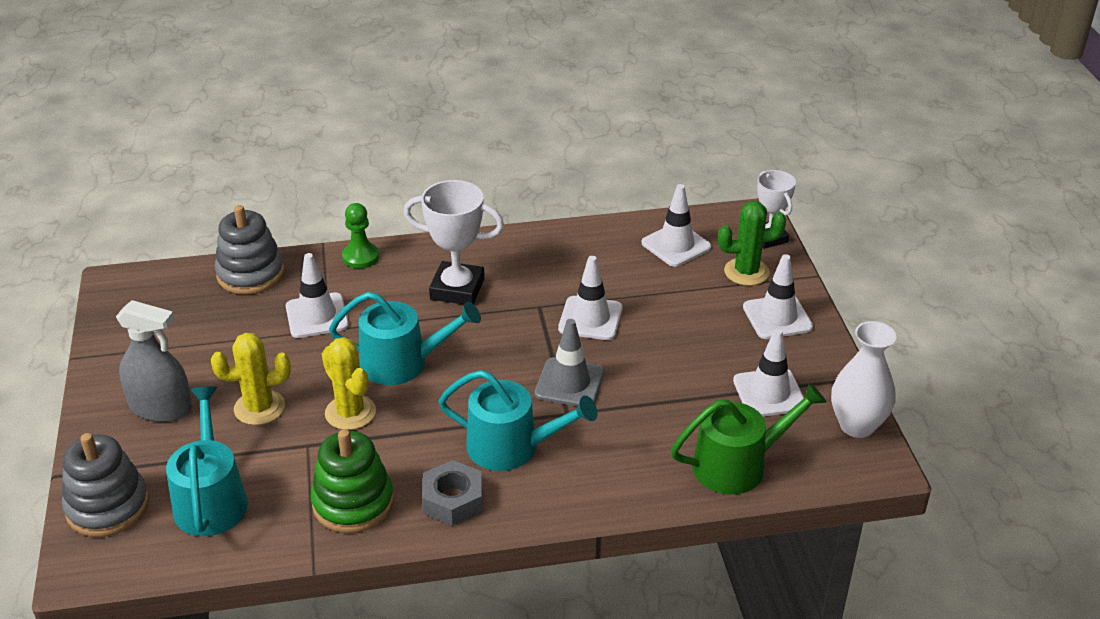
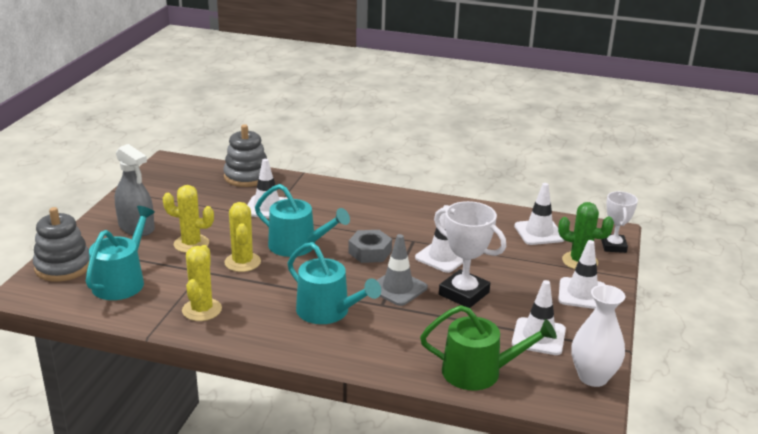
camera: 25 degrees right, 10 degrees down
(353, 503) = (202, 310): green stacking toy -> yellow cactus
(360, 257) = (320, 185): green pawn -> none
(453, 500) = (264, 328): grey nut -> grey nut (370, 252)
(457, 289) = (366, 217): white trophy -> white trophy (464, 293)

